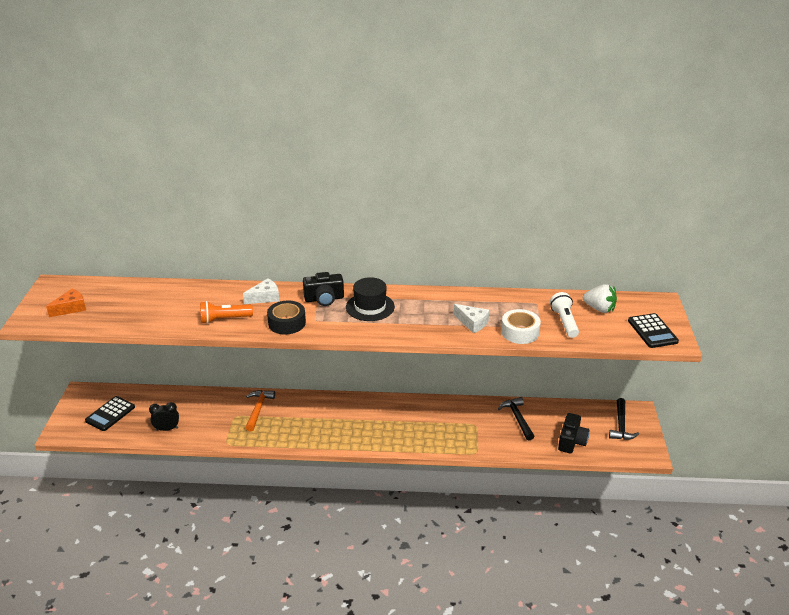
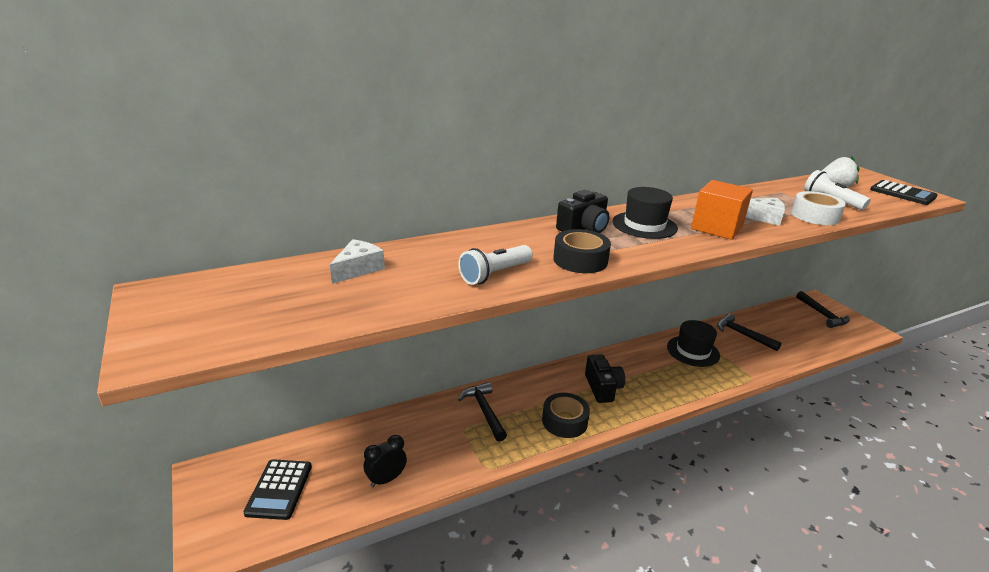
camera: 30 degrees left, 5 degrees down
(71, 308) = (225, 316): orange cheese -> none
(224, 319) = (495, 274): orange flashlight -> white flashlight
(258, 409) = (484, 411): orange hammer -> black hammer
(265, 297) = (512, 241): white cheese -> white cheese (358, 269)
(302, 433) = (564, 421): none -> black tape
(420, 322) = (717, 228): none -> orange cube
(456, 417) = (693, 351): none -> black hat
(571, 441) = (808, 340): black camera -> black camera (602, 388)

